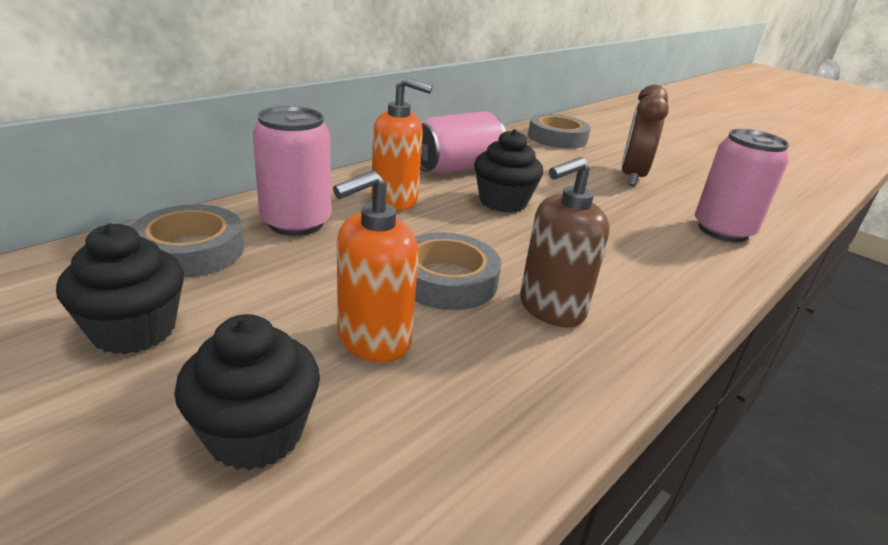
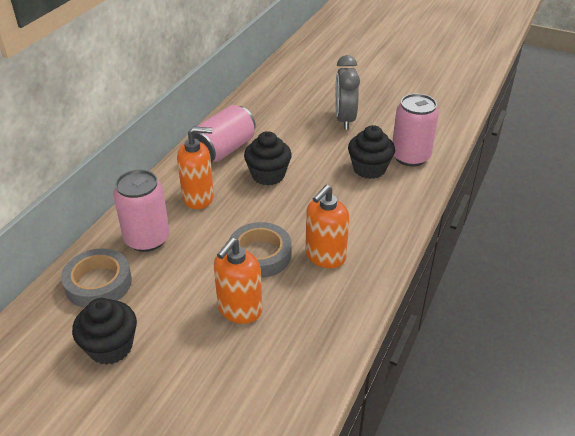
camera: 15 degrees left, 10 degrees up
(255, 433) = (212, 380): black cupcake -> black cupcake (369, 169)
(551, 308) = (325, 256): brown soap dispenser -> orange soap dispenser
(557, 138) = (282, 90): grey tape -> none
(632, 176) = (344, 119): brown clock -> grey clock

